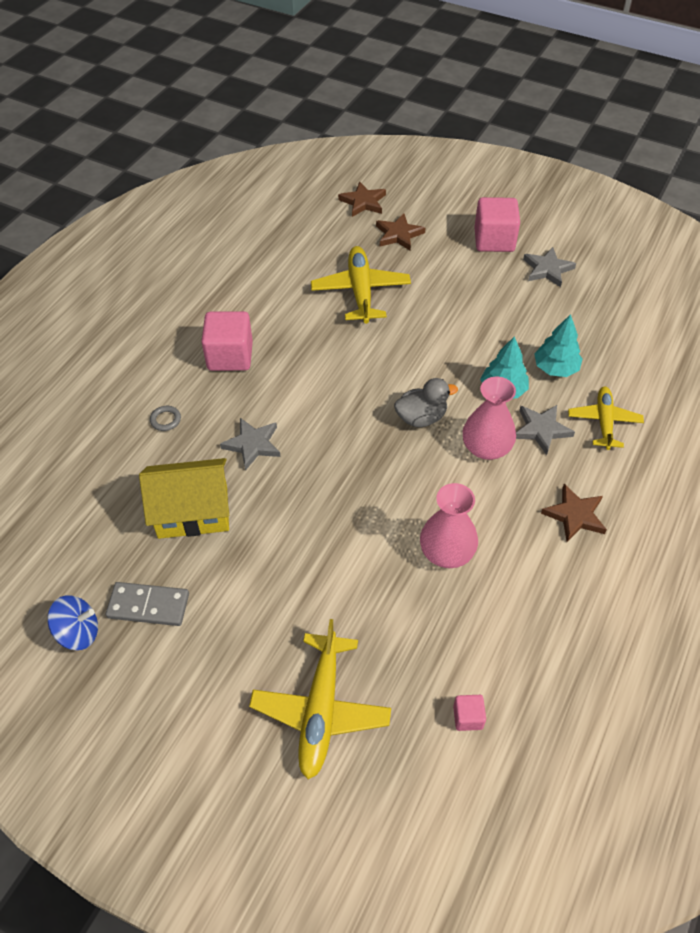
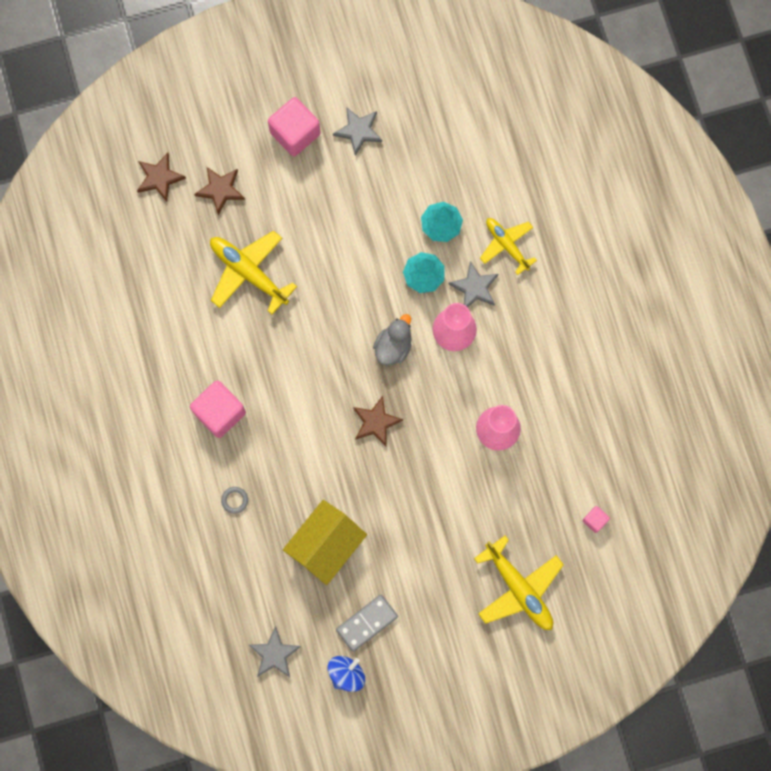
camera: 45 degrees left, 25 degrees up
(252, 445) = (310, 466): grey star -> grey star (274, 654)
(575, 515) = (546, 336): brown star -> brown star (376, 422)

